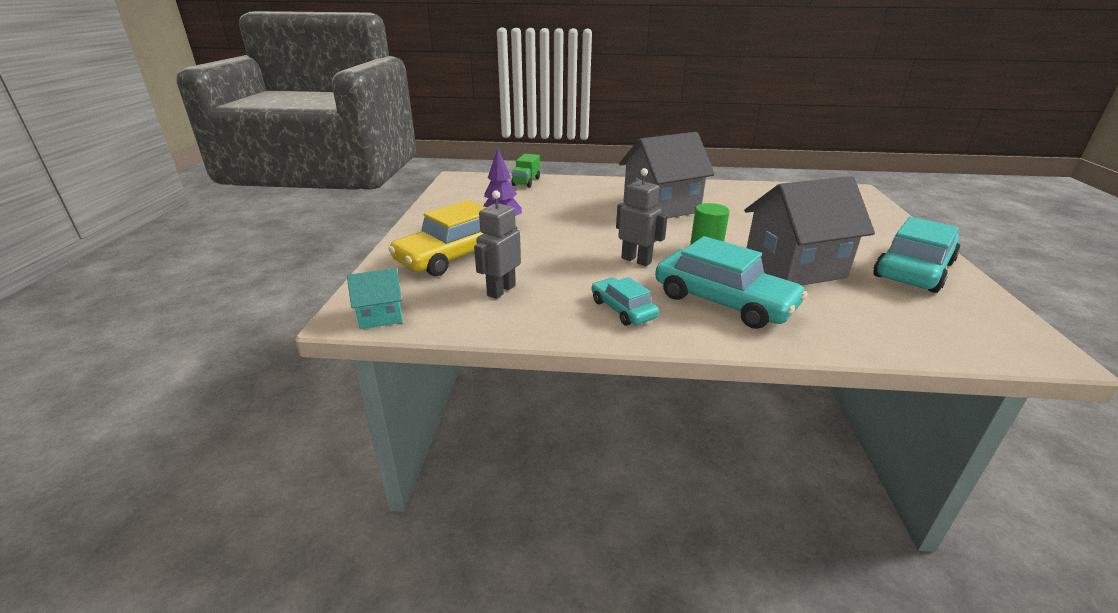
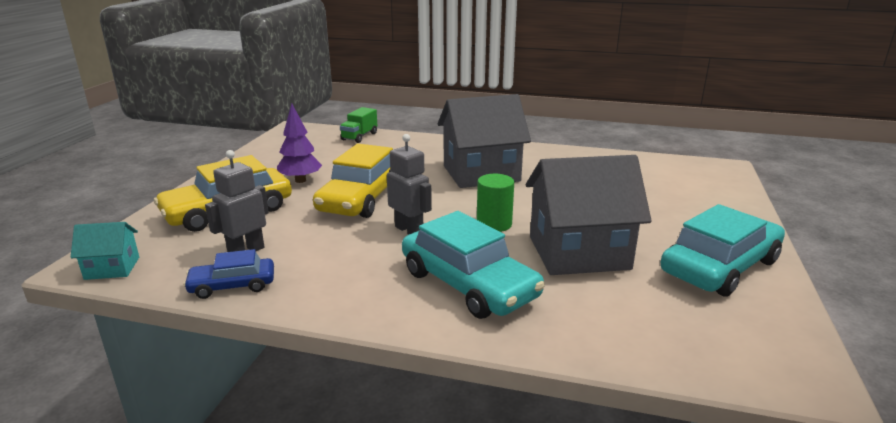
camera: 10 degrees right, 5 degrees down
(512, 321) = (232, 285): none -> blue car
(571, 236) = (362, 198): none -> yellow car
(623, 309) = (354, 283): turquoise car -> none

